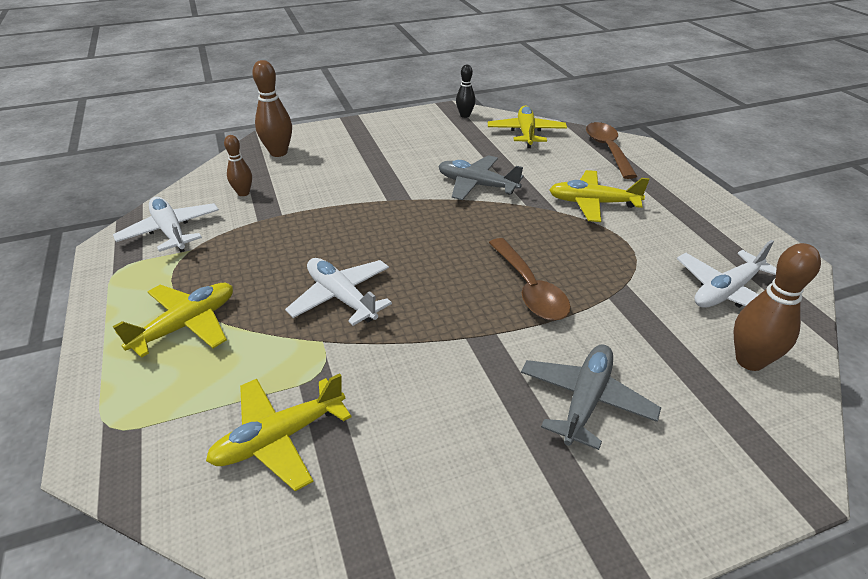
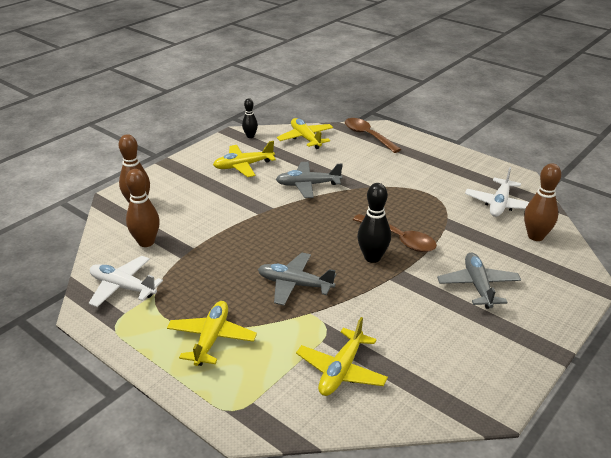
camera: 30 degrees left, 5 degrees down
(243, 193) = (146, 242): brown bowling pin -> brown bowling pin, size x1.63
(341, 297) = (294, 284): white plane -> grey plane
(470, 300) = (372, 257): none -> black bowling pin
(593, 203) = (389, 175): yellow plane -> yellow plane (243, 166)

